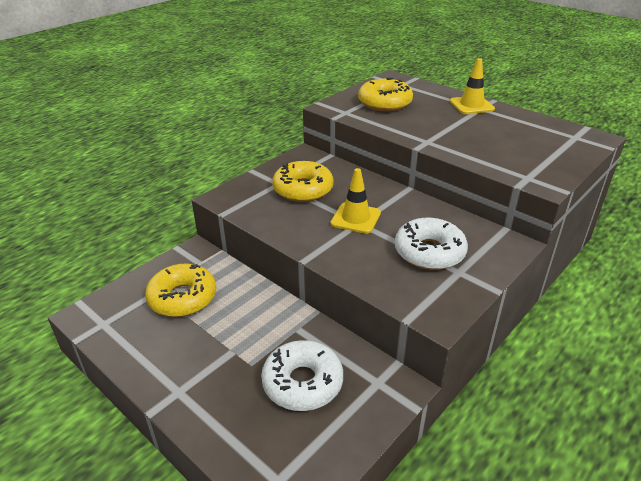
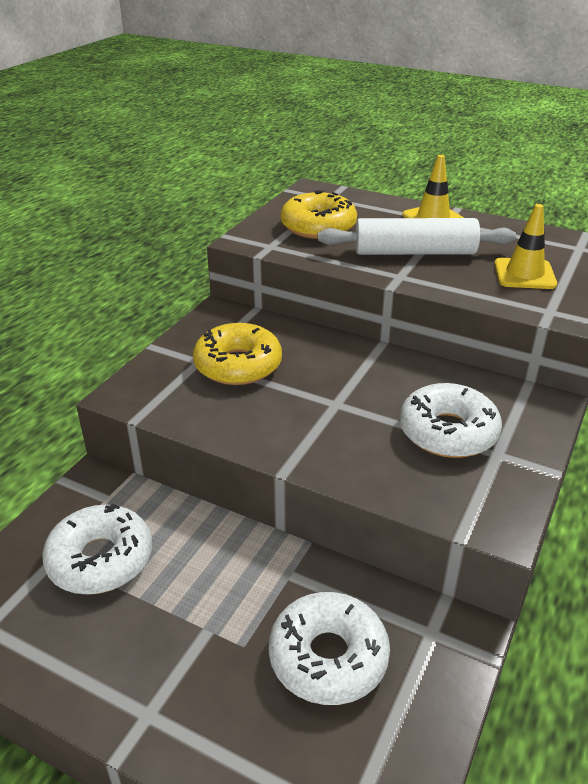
camera: 15 degrees left, 0 degrees up
(182, 298) = (100, 559): yellow donut -> white donut
(355, 218) = (329, 398): yellow traffic cone -> yellow traffic cone (524, 274)
(445, 127) = (414, 252): none -> white rolling pin

